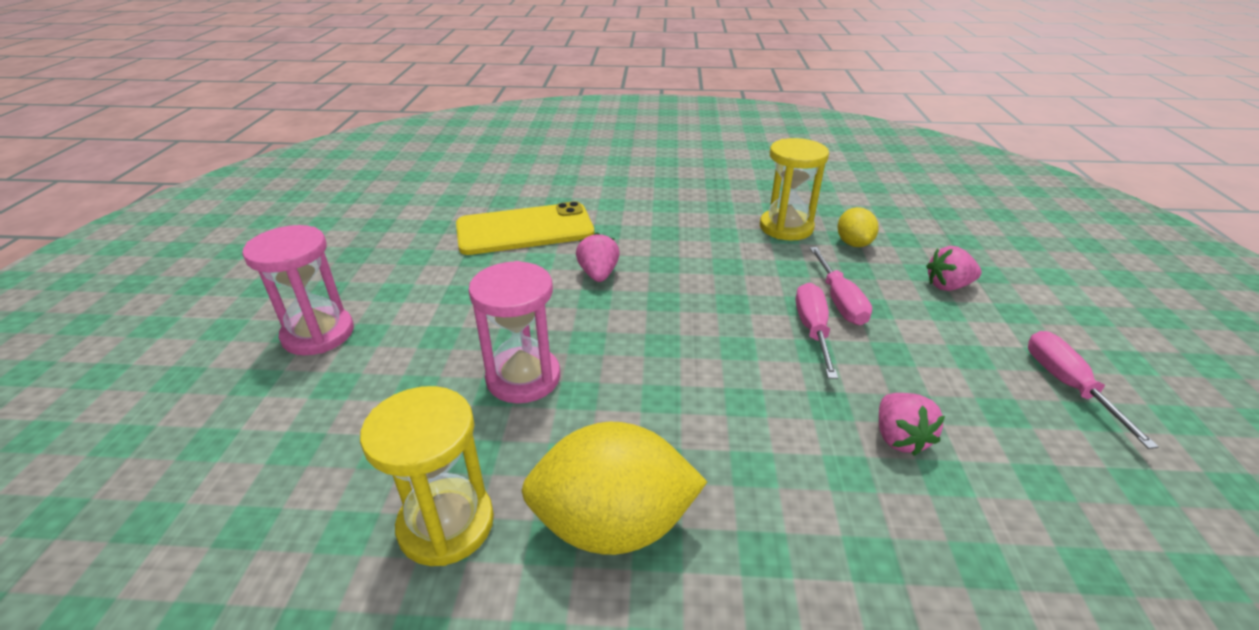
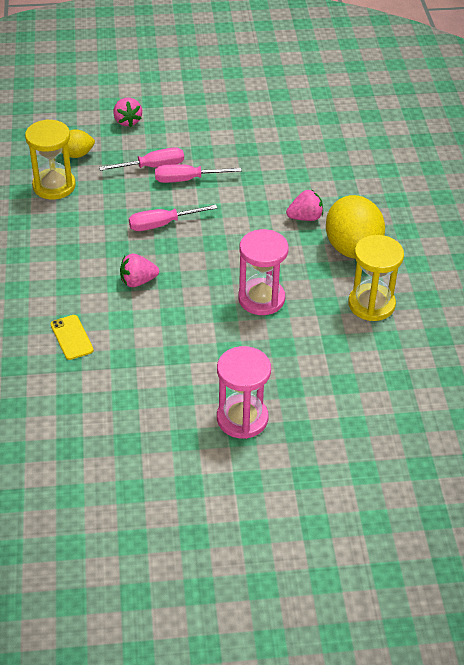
camera: 100 degrees left, 10 degrees up
(525, 230) = (71, 337): yellow phone -> yellow phone, size x0.46
(899, 438) = (270, 157): pink strawberry -> pink strawberry (305, 217)
(1067, 385) = (216, 98): pink screwdriver -> pink screwdriver (162, 224)

